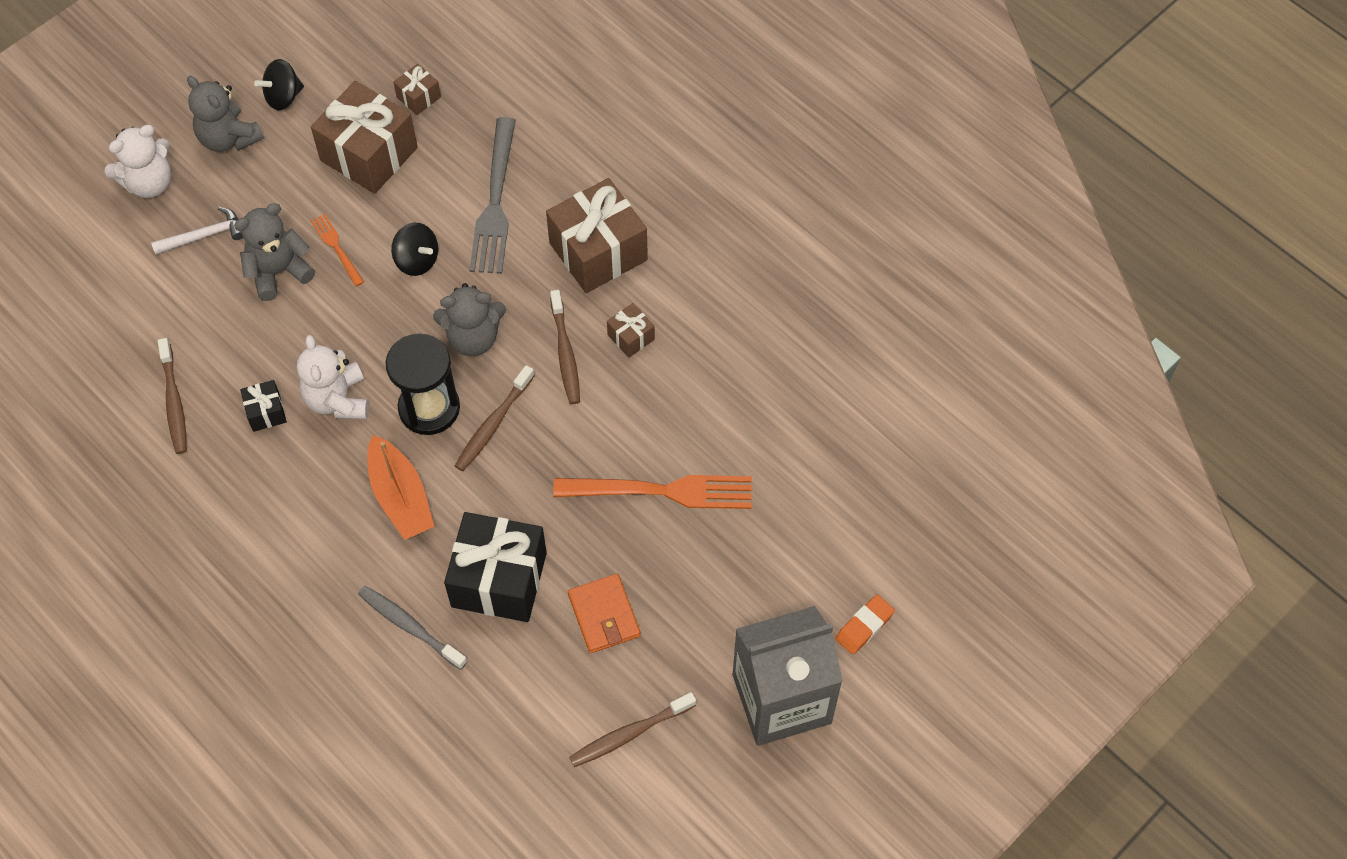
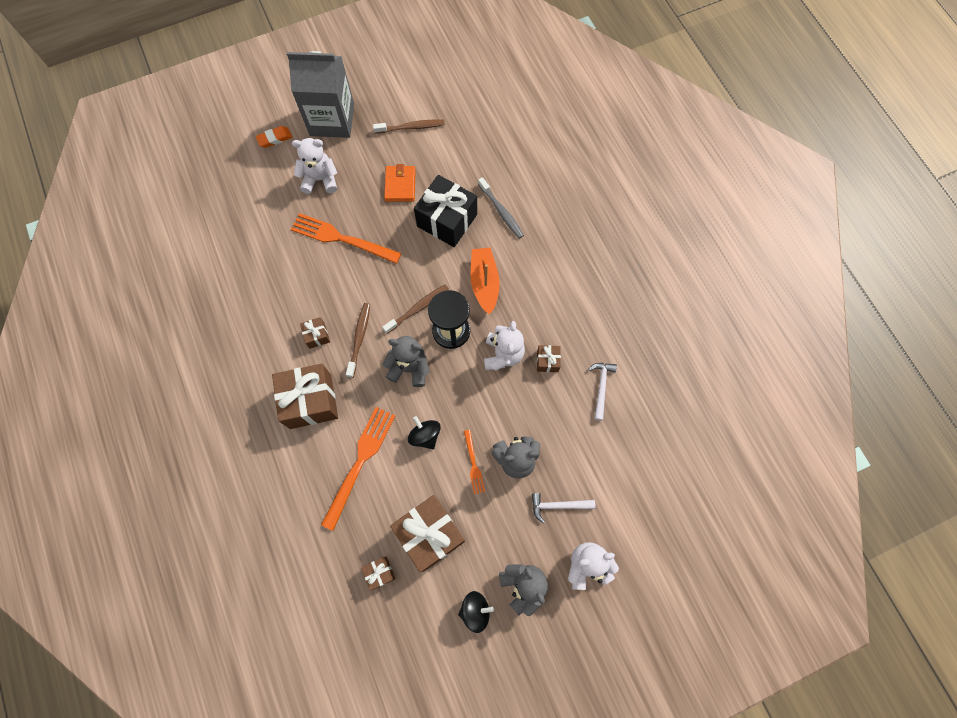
camera: 160 degrees left, 10 degrees up
(174, 402) = (601, 387): brown toothbrush -> white hammer
(266, 412) = (547, 361): black gift -> brown gift
(495, 203) = (360, 461): grey fork -> orange fork
(746, 578) = (320, 179): none -> white teddy bear

